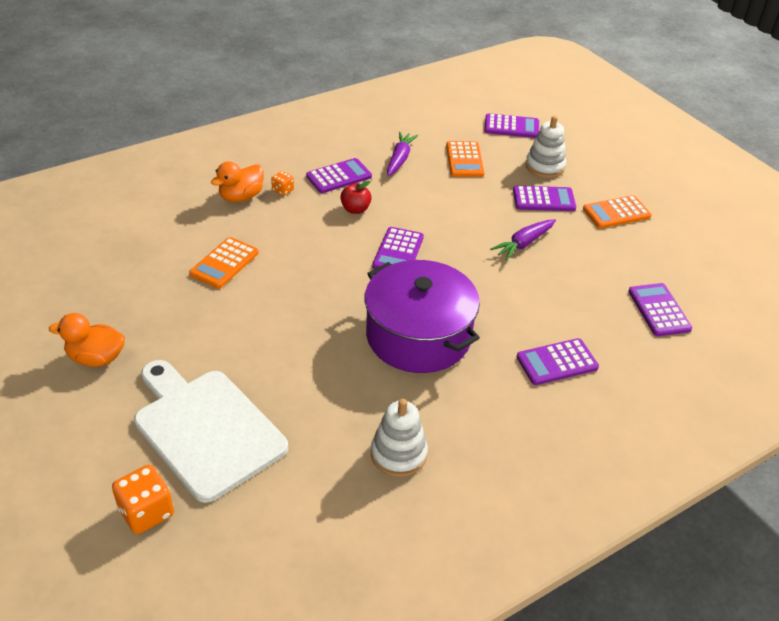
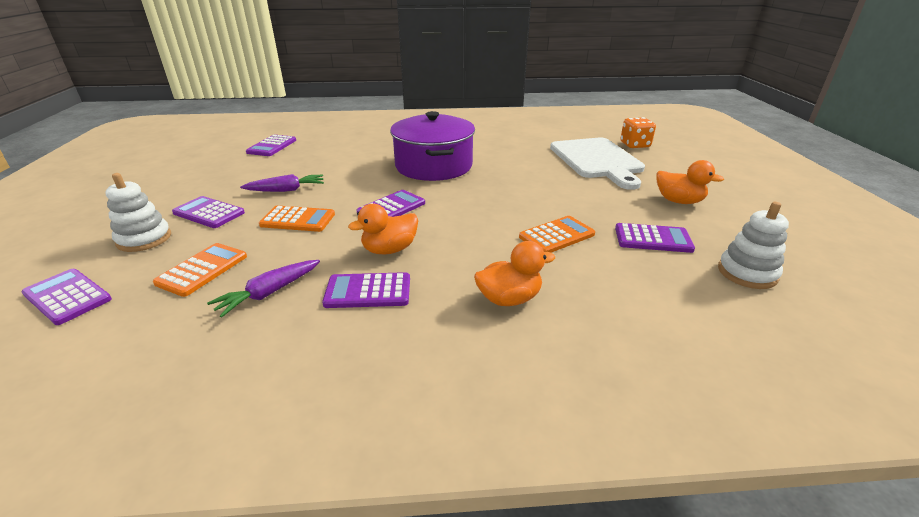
camera: 150 degrees left, 10 degrees down
(283, 190) = (451, 293): orange dice -> none
(355, 209) = (389, 249): red apple -> orange duck
(398, 454) = (492, 136): white stacking toy -> white stacking toy (747, 273)
(557, 362) = (367, 143): purple calculator -> purple calculator (652, 239)
(616, 213) = (177, 190): orange calculator -> orange calculator (298, 220)

